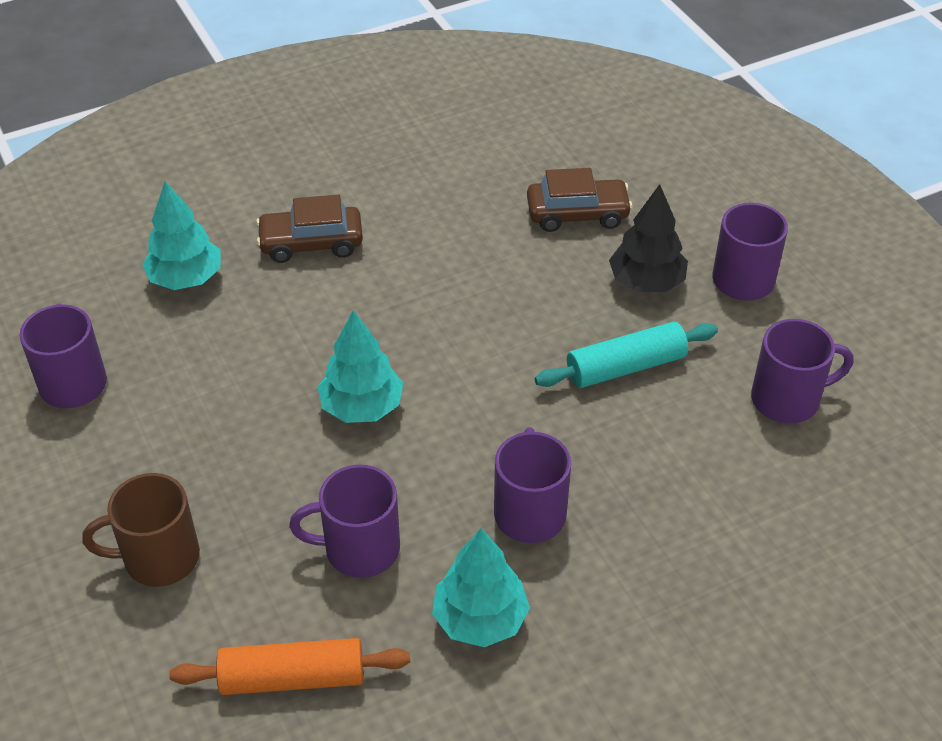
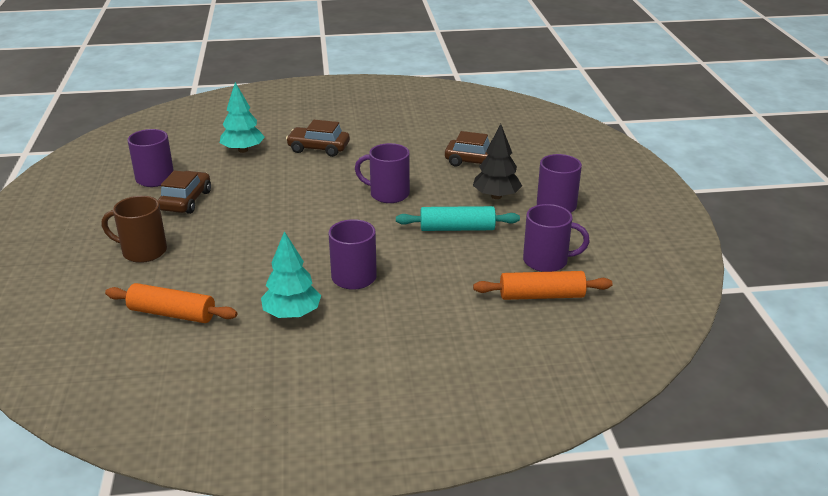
camera: 20 degrees right, 15 degrees down
(160, 422) = (186, 201): none -> brown car
(359, 549) = (248, 271): purple mug -> purple mug (388, 194)
(362, 407) = (295, 215): turquoise tree -> none
(815, 471) = (541, 296): none -> orange rolling pin

